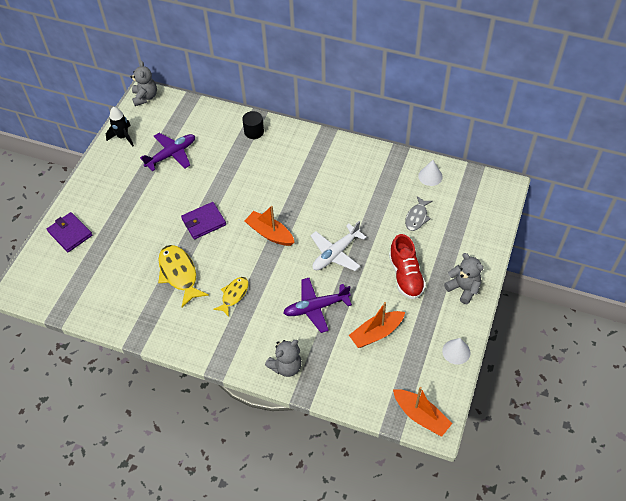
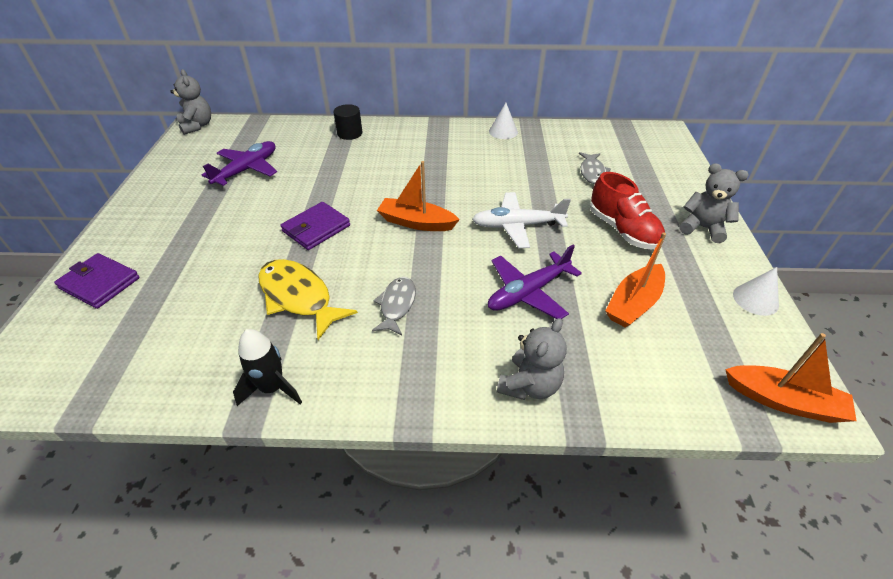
camera: 20 degrees left, 10 degrees down
(123, 137) = (173, 164): black rocket -> black rocket (272, 388)
(234, 295) = (397, 305): yellow fish -> grey fish
(335, 253) = (517, 226): white plane -> white plane turned 60 degrees clockwise
(430, 176) = (579, 136): white cone -> white cone (503, 131)

